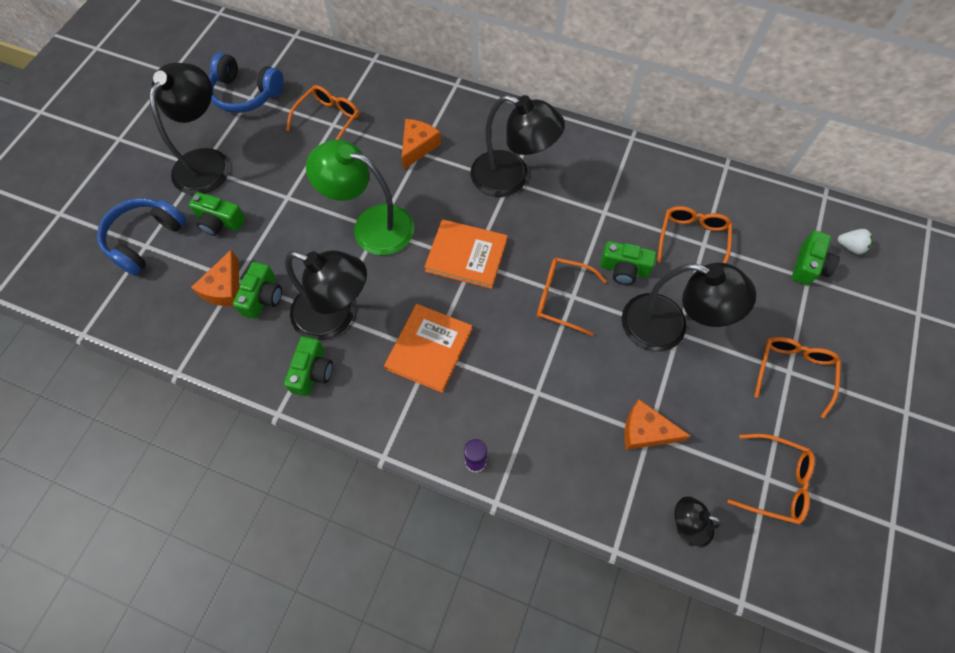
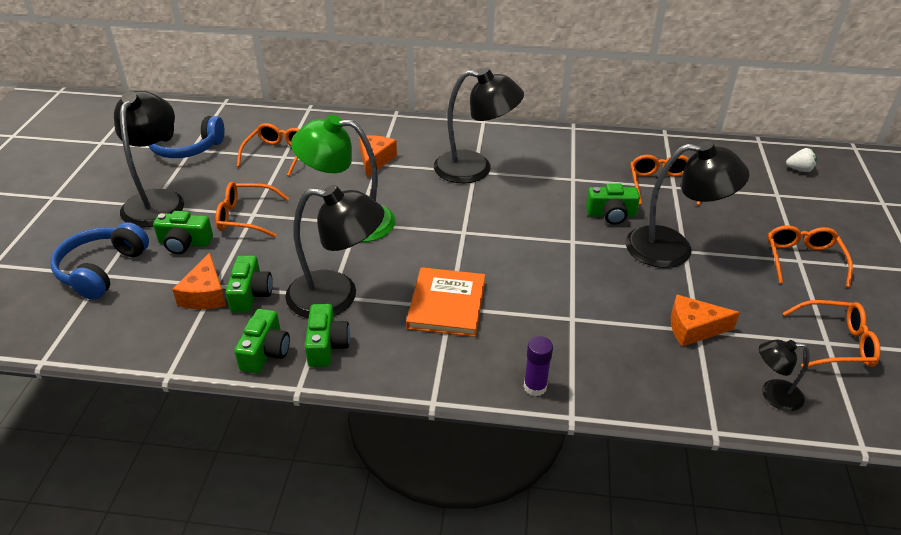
camera: 15 degrees left, 25 degrees down
(466, 255) = (455, 228): orange book -> none
(562, 298) = (563, 244): orange glasses -> orange glasses (245, 217)
(809, 266) = (772, 186): green camera -> green camera (265, 352)

